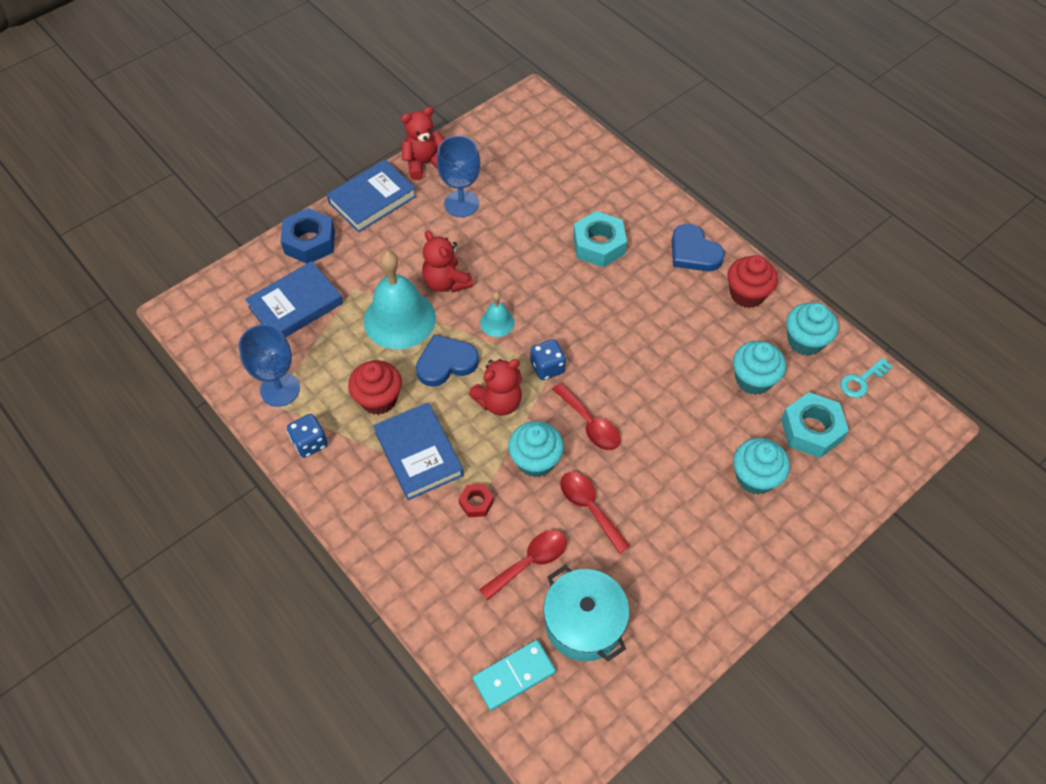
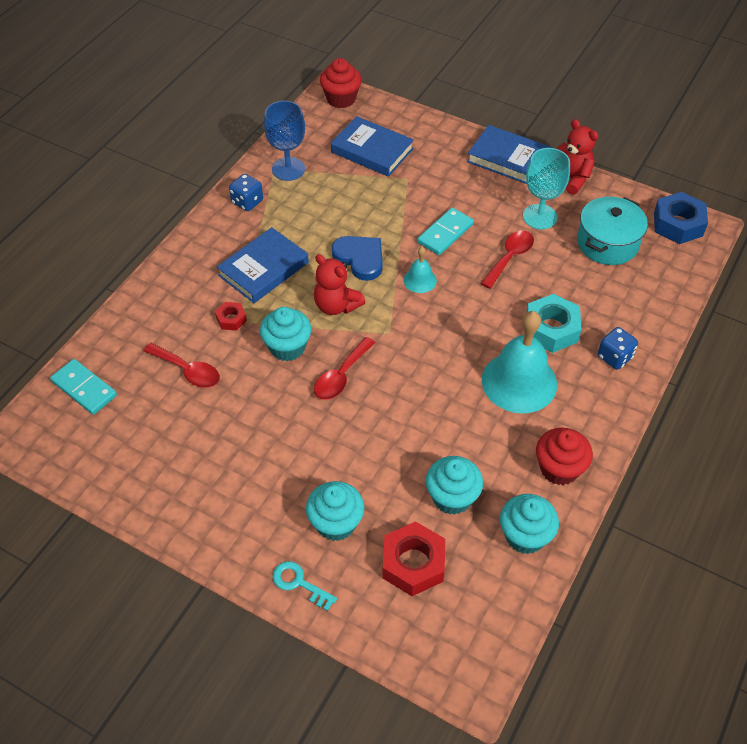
camera: 70 degrees right, 5 degrees down
(309, 242) = (439, 137): blue nut -> blue nut (678, 224)
(378, 399) = (305, 228): red cupcake -> red cupcake (341, 99)
(399, 319) = (390, 216): turquoise bell -> turquoise bell (519, 382)
(446, 282) = (445, 233): red teddy bear -> turquoise domino
(461, 204) = (540, 217): blue goblet -> turquoise goblet
(547, 368) = (388, 329): blue dice -> blue dice (614, 357)
(584, 623) = (143, 423): turquoise pot -> turquoise pot (607, 243)
(589, 507) = (254, 398): red spoon -> red spoon (510, 257)
(693, 252) = (588, 409): blue heart -> none
(811, 430) = (413, 563): turquoise nut -> red nut
(861, 381) = (499, 602): turquoise key -> turquoise key (299, 583)

